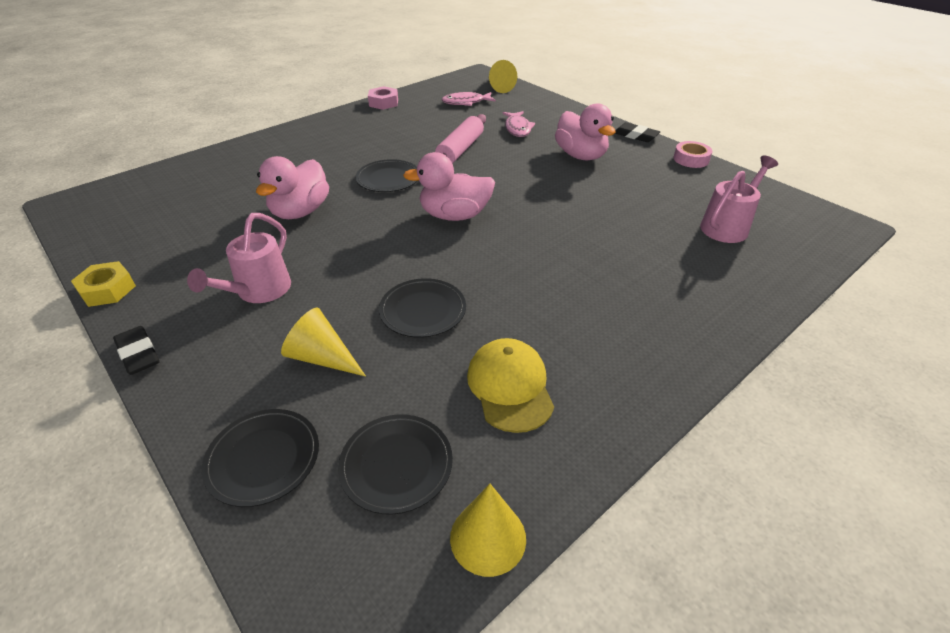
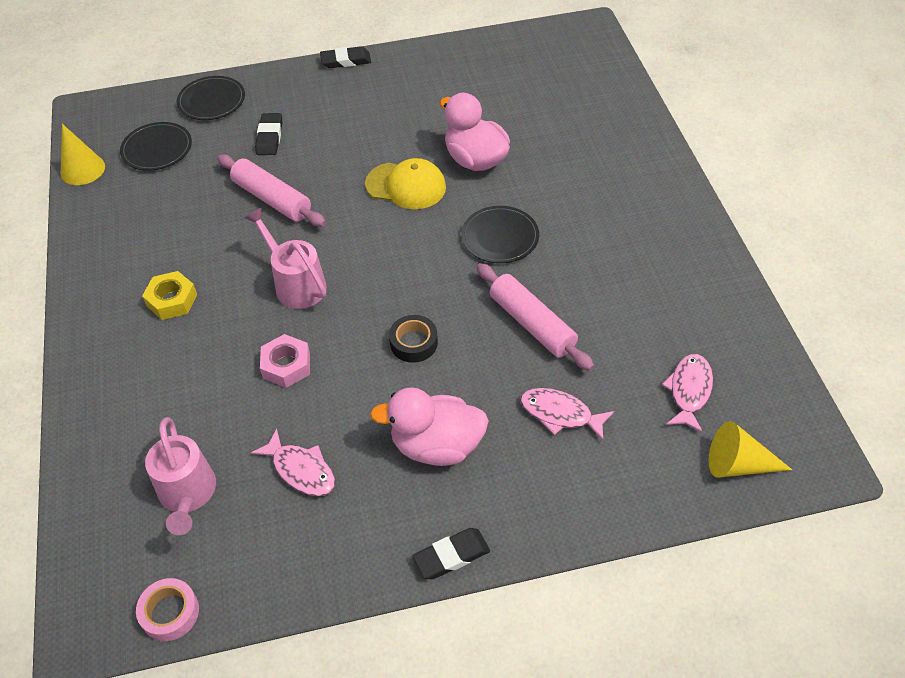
camera: 120 degrees right, 10 degrees up
(107, 290) = (432, 49): yellow nut -> yellow nut (172, 300)
(258, 292) = (369, 118): pink watering can -> pink watering can (295, 283)
(322, 357) = (269, 137): yellow cone -> black eraser
(383, 103) = (732, 293): pink nut -> pink nut (286, 365)
(423, 310) = (272, 199): black plate -> pink rolling pin
(454, 215) = (388, 265): pink duck -> none
(510, 387) = (160, 217): yellow cap -> yellow cap (406, 186)
(516, 184) = (414, 343): none -> black tape
(654, 192) = (301, 470): none -> pink fish
(691, 159) = (340, 578): pink tape -> pink tape (170, 612)

